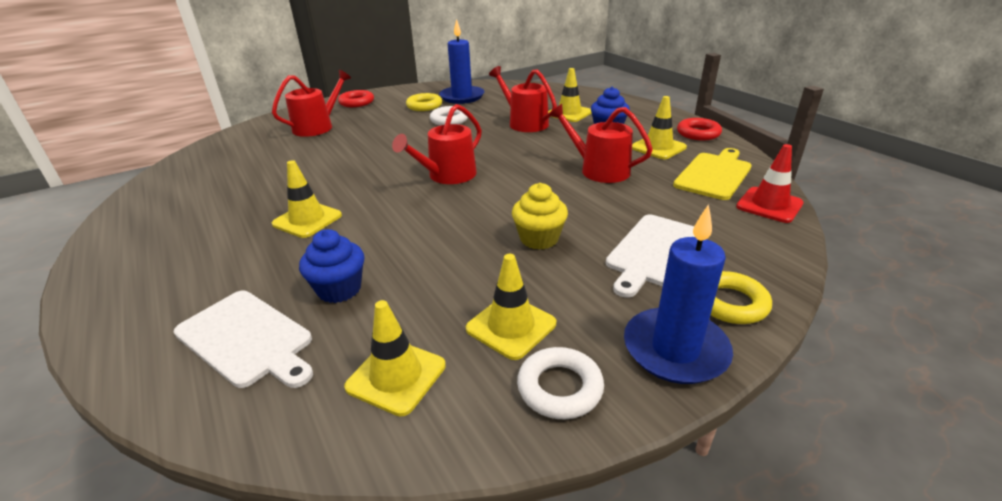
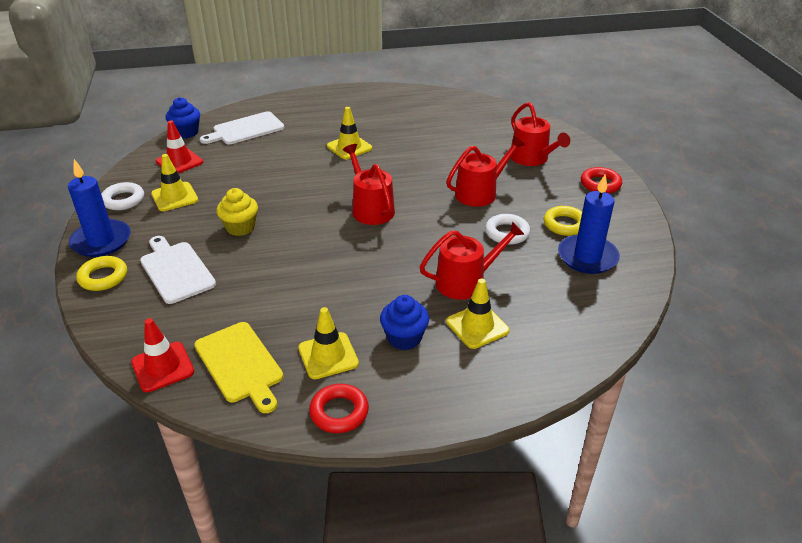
camera: 110 degrees right, 5 degrees up
(339, 289) = (260, 153): blue cupcake -> blue cupcake (186, 132)
(396, 376) = (179, 162): yellow traffic cone -> red traffic cone
(599, 170) = (313, 292): red watering can -> red watering can (480, 193)

